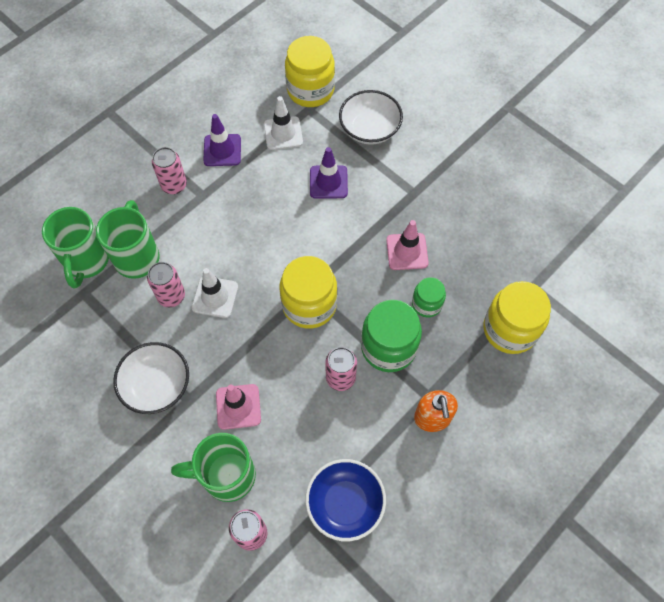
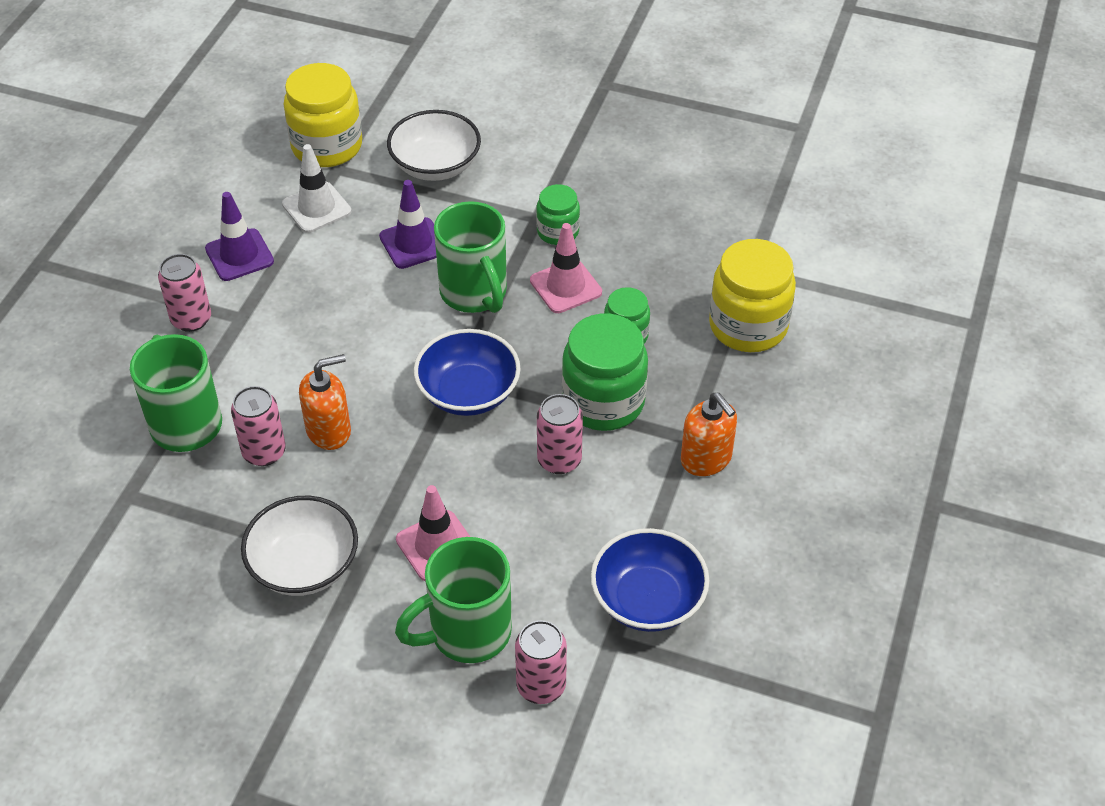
camera: 25 degrees left, 15 degrees down
(86, 261) = (110, 455): green mug -> green mug (474, 293)
(215, 297) = (329, 430): white traffic cone -> orange soap dispenser
(309, 305) = (468, 392): yellow jar -> blue bowl
(422, 208) = (558, 232): none -> green jar

